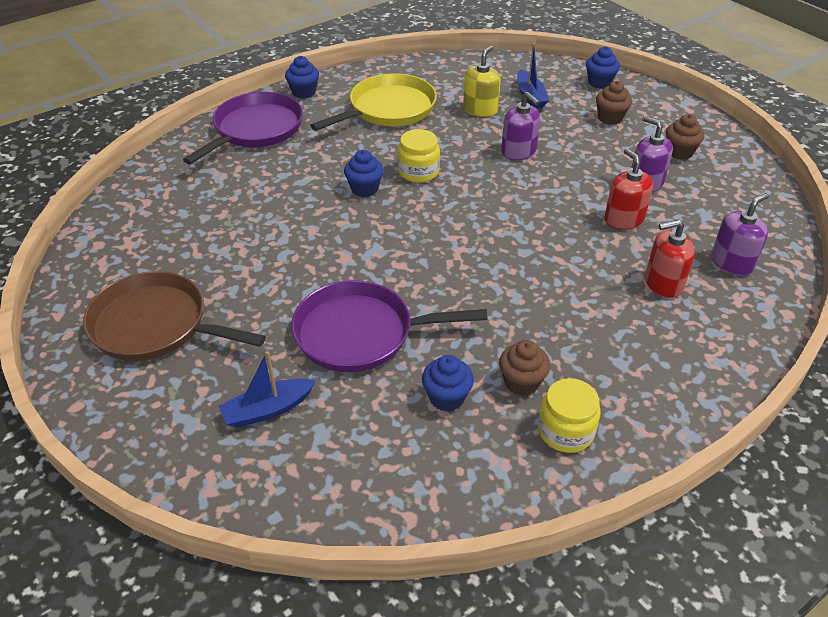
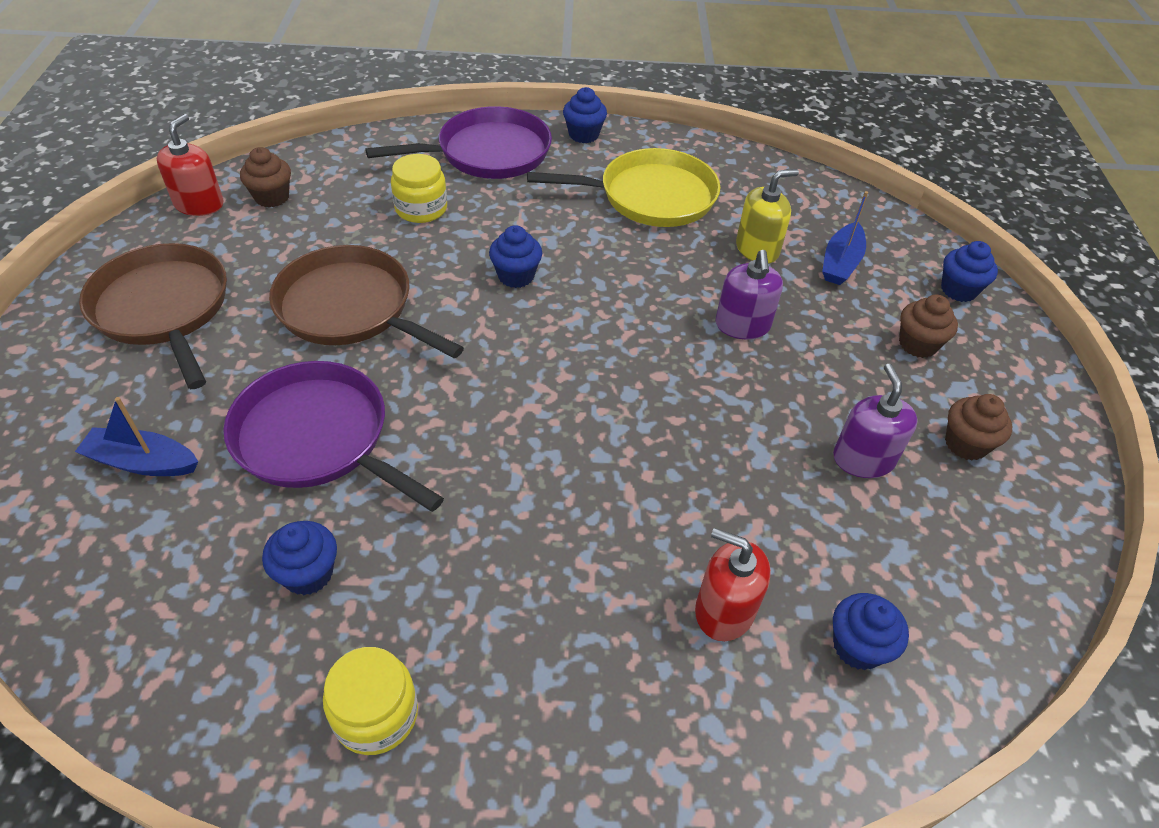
camera: 35 degrees right, 5 degrees up
(285, 258) = (350, 308): none -> brown pan
(418, 171) = (596, 287): yellow jar -> yellow jar (421, 208)
(521, 382) = (403, 615): brown cupcake -> brown cupcake (272, 197)
(624, 219) = (774, 490): red soap dispenser -> red soap dispenser (199, 204)
(732, 262) = (857, 646): purple soap dispenser -> blue cupcake

